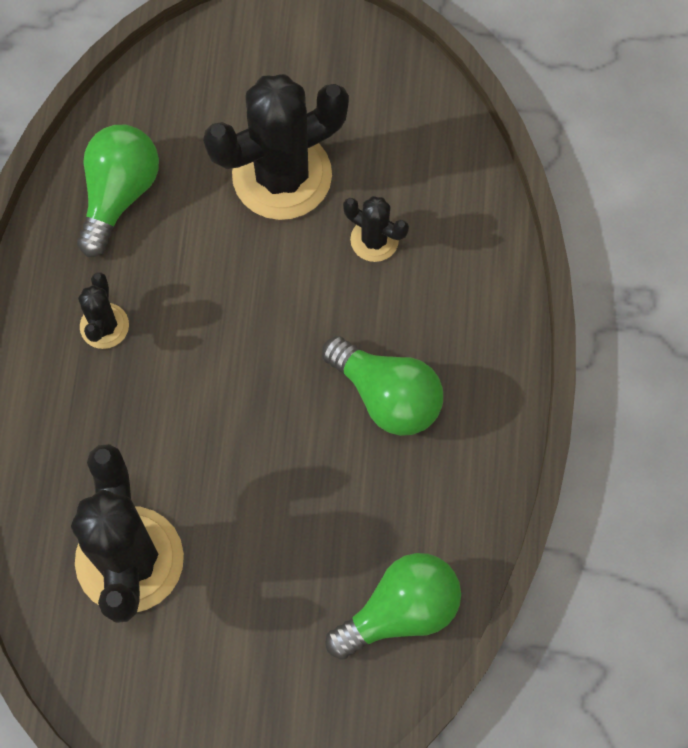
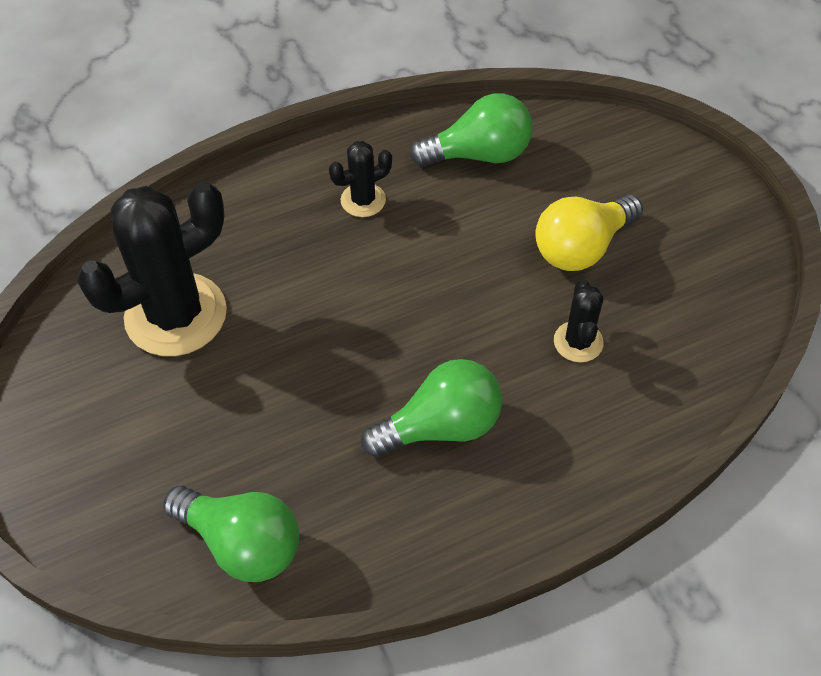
camera: 60 degrees right, 15 degrees down
(282, 175) = (581, 247): black cactus -> yellow light bulb
(387, 396) = (441, 426): green light bulb -> green light bulb turned 120 degrees counterclockwise

